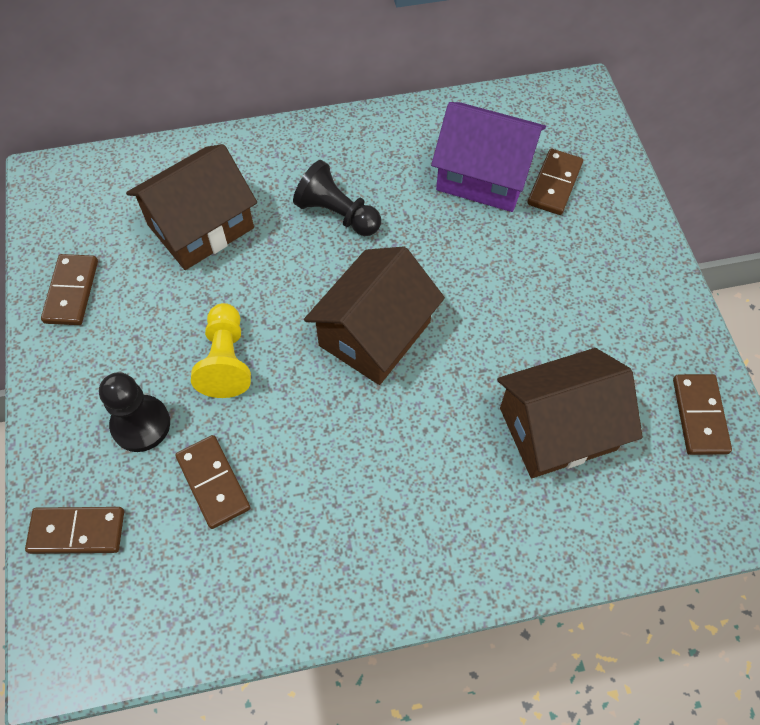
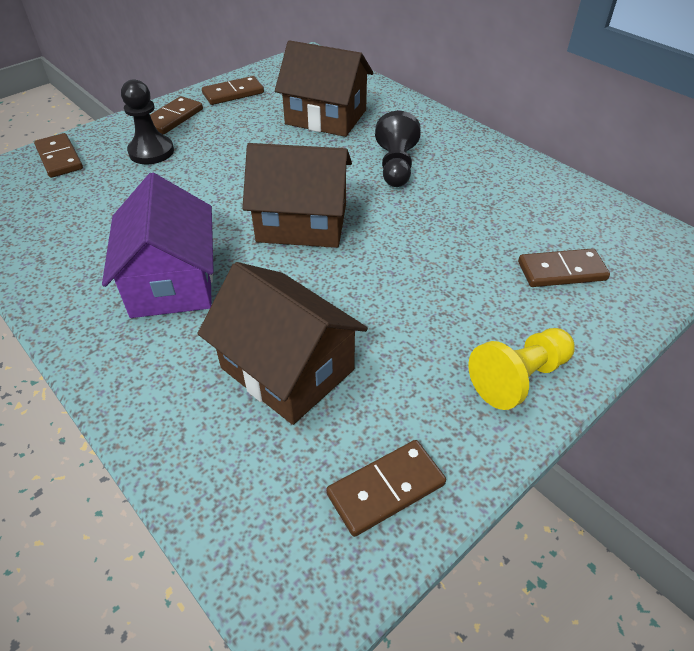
camera: 60 degrees right, 15 degrees down
(213, 483) = (122, 196): brown domino -> brown domino (173, 118)
(226, 360) = (225, 165): yellow pawn -> yellow pawn (519, 378)
(484, 176) = (518, 225): purple house -> purple house (172, 281)

